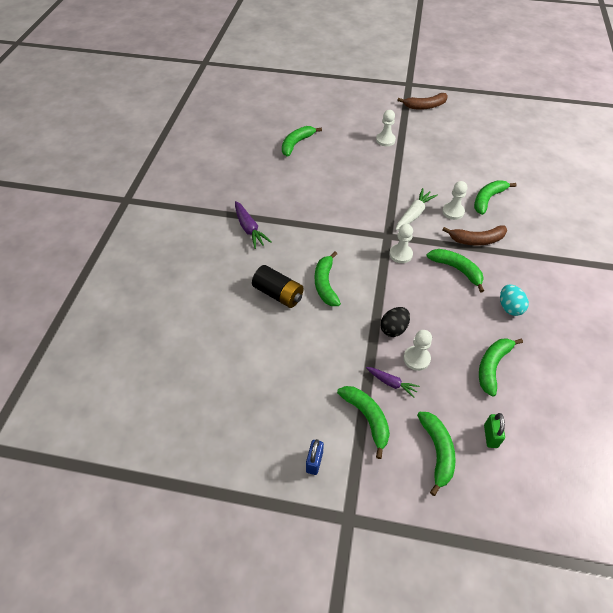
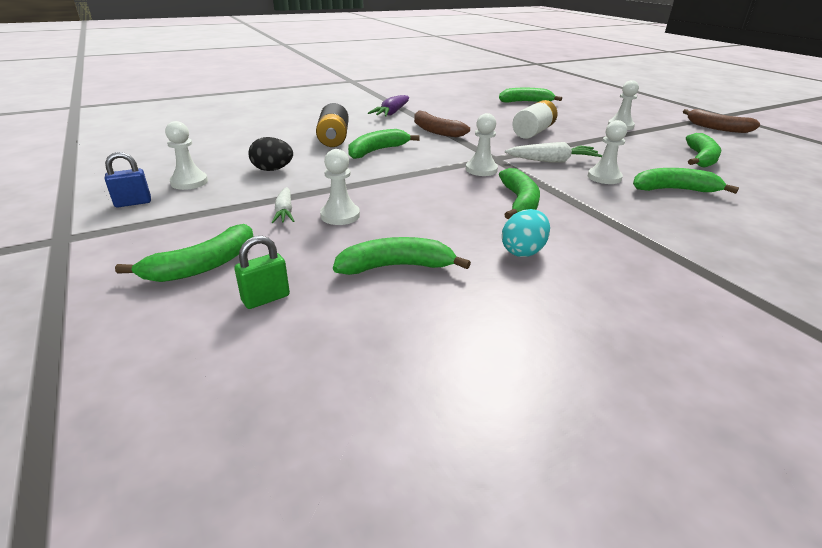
camera: 50 degrees right, 20 degrees down
(299, 416) = (189, 182): none -> white pawn
(360, 186) = (533, 132): none -> white battery
(367, 418) = (218, 212): green banana -> green banana (701, 158)
(391, 383) = (284, 212): purple carrot -> white carrot
(393, 329) = (367, 193): black egg -> black egg (272, 170)
(476, 240) = (592, 201): brown banana -> brown banana (435, 131)

